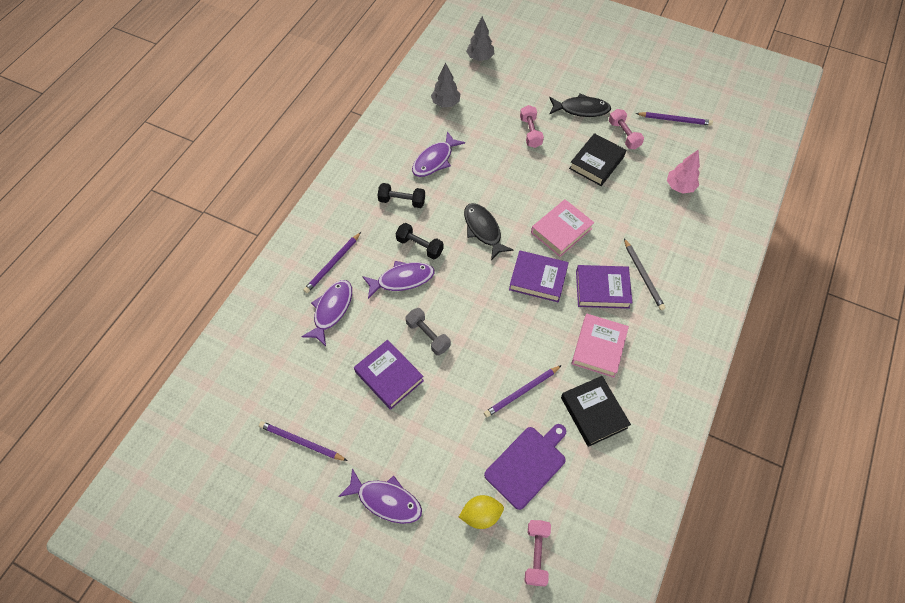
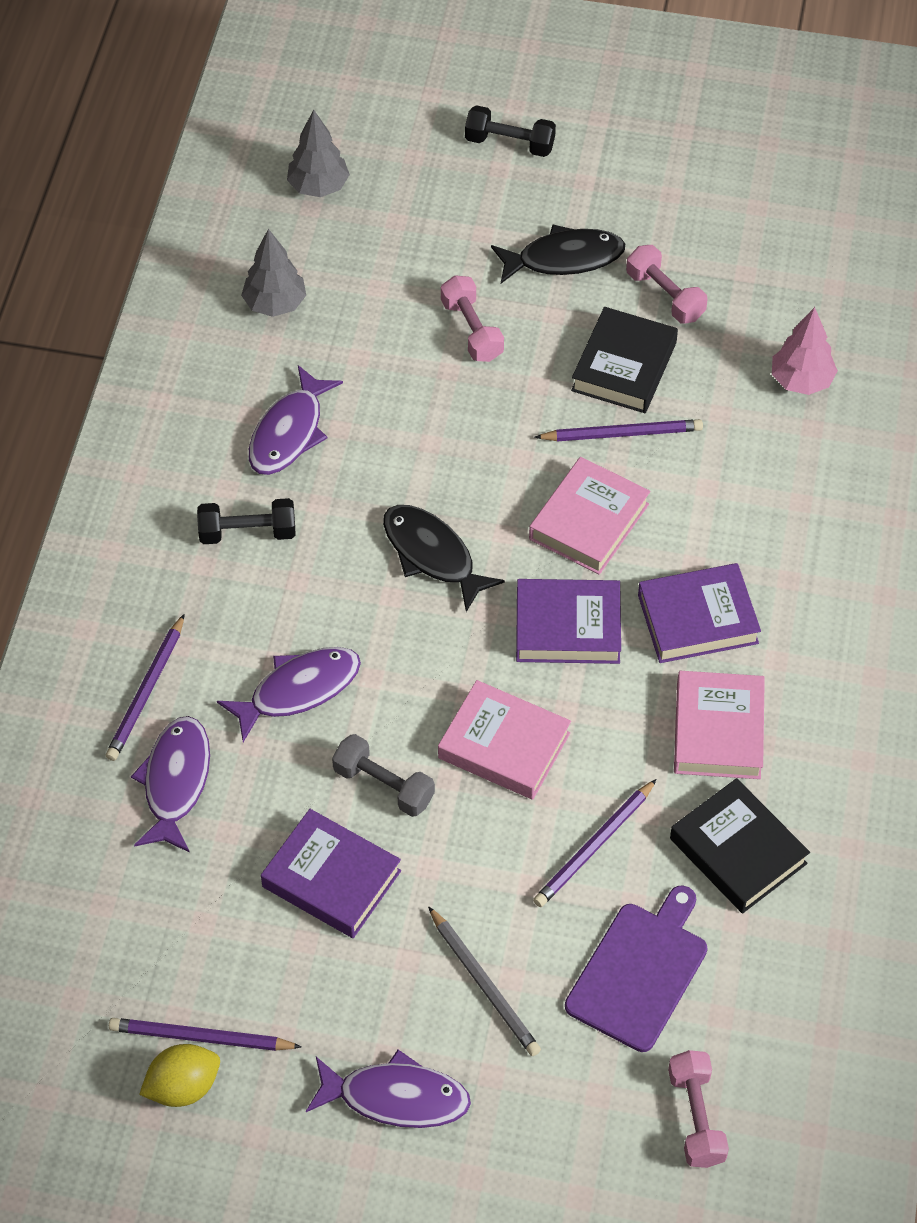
camera: 15 degrees left, 5 degrees down
(420, 246) = (313, 616): black dumbbell -> black dumbbell (509, 143)
(481, 514) = (578, 1077): yellow lemon -> yellow lemon (183, 1087)
(491, 329) = (504, 745): none -> pink book
(643, 276) = (770, 575): grey pencil -> grey pencil (484, 985)
(675, 120) = (761, 242): purple pencil -> purple pencil (622, 433)

